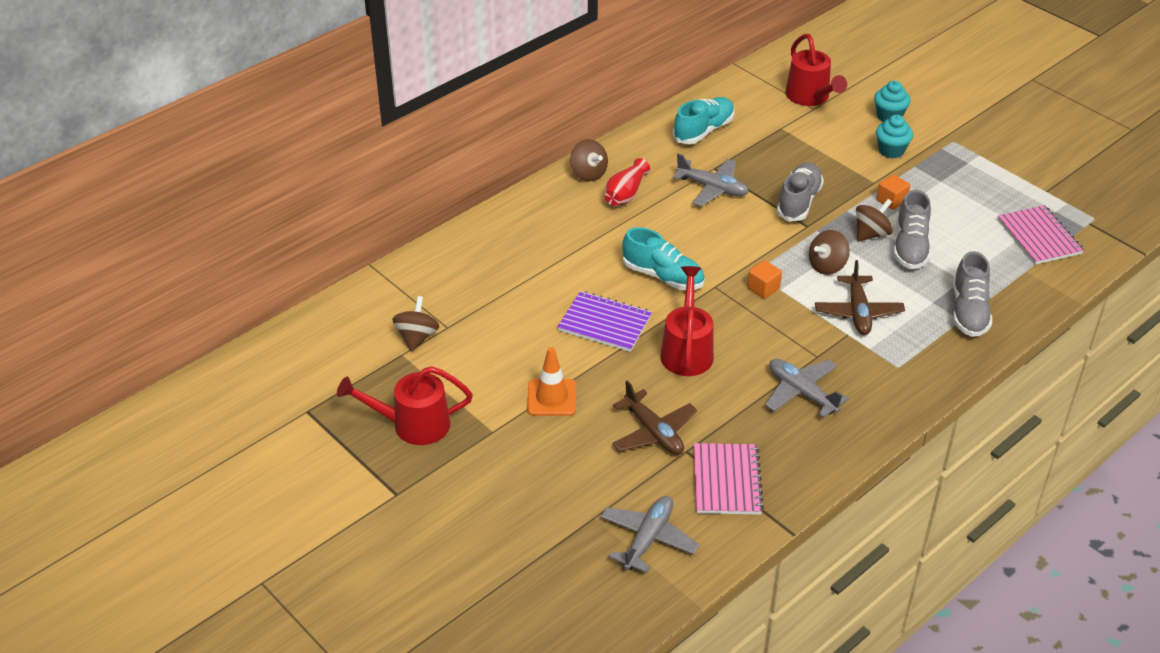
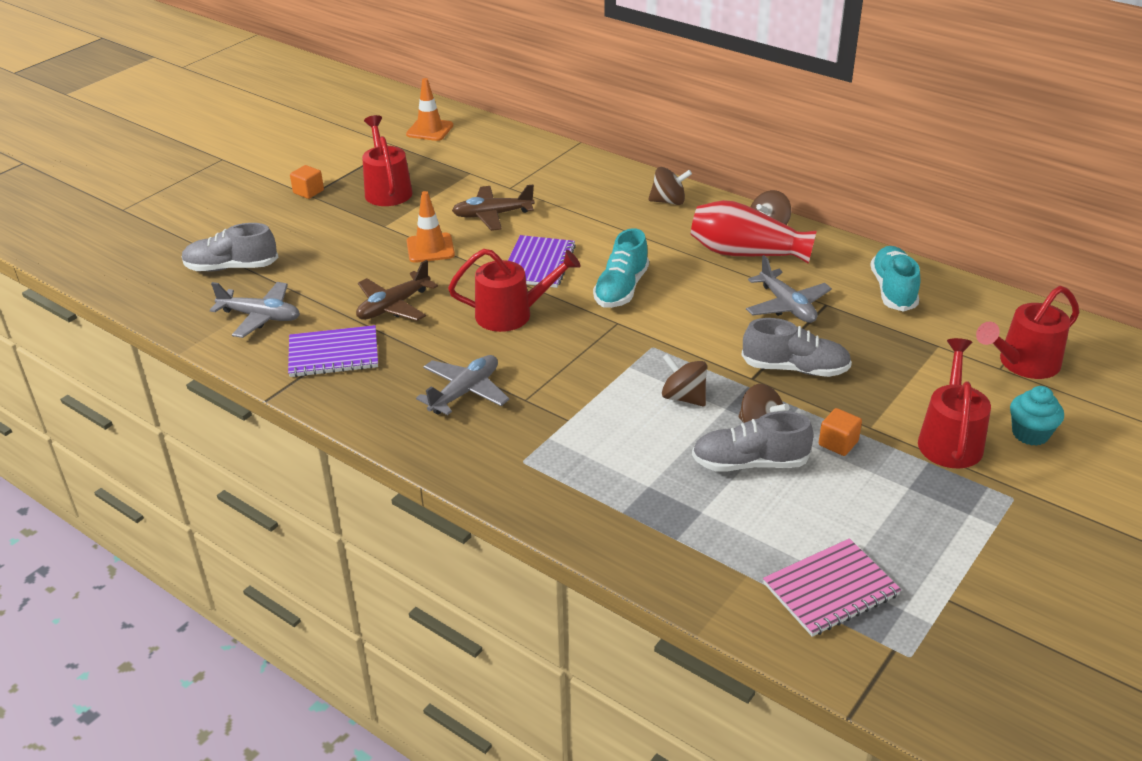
camera: 80 degrees right, 5 degrees down
(281, 379) = (429, 130): none -> orange traffic cone
(417, 337) = (493, 176): brown spinning top -> brown spinning top (668, 201)
(625, 194) = (746, 253): red vase -> red vase, size x1.61
(703, 130) = (893, 290): turquoise shoe -> turquoise shoe turned 120 degrees counterclockwise
(712, 188) = (787, 306): grey plane -> grey plane turned 45 degrees counterclockwise
(727, 481) = (333, 354): pink notebook -> purple notebook
(763, 288) = (626, 354): orange cube -> orange cube (308, 192)
(858, 312) = (608, 425): brown plane -> brown plane (492, 215)
(891, 151) = (949, 439): turquoise cupcake -> red watering can
(969, 311) = (641, 519): grey shoe -> grey shoe (231, 267)

